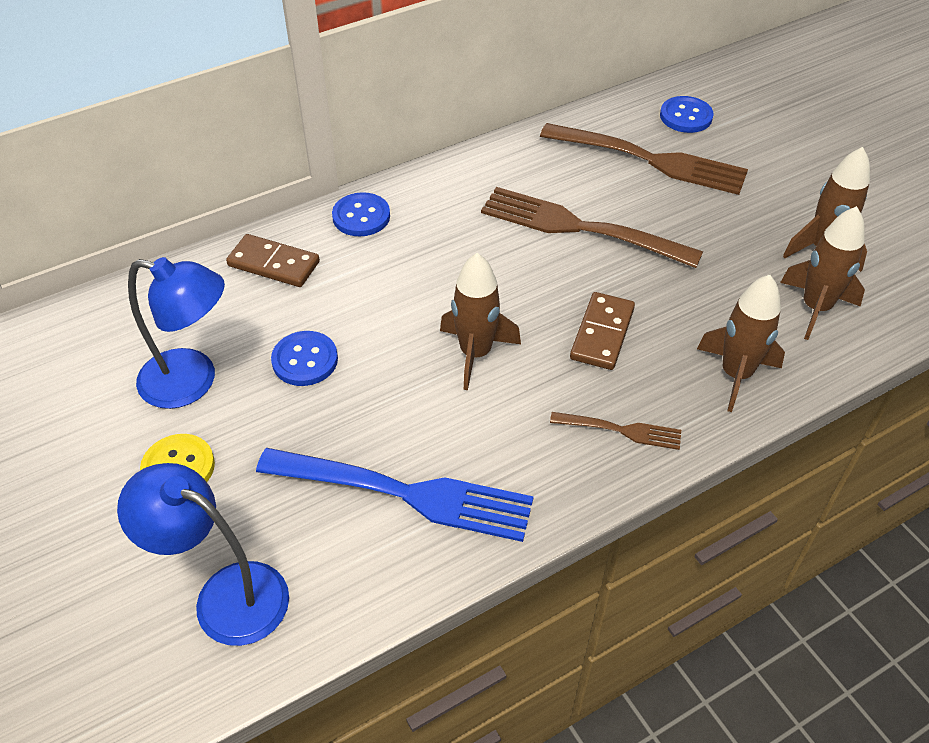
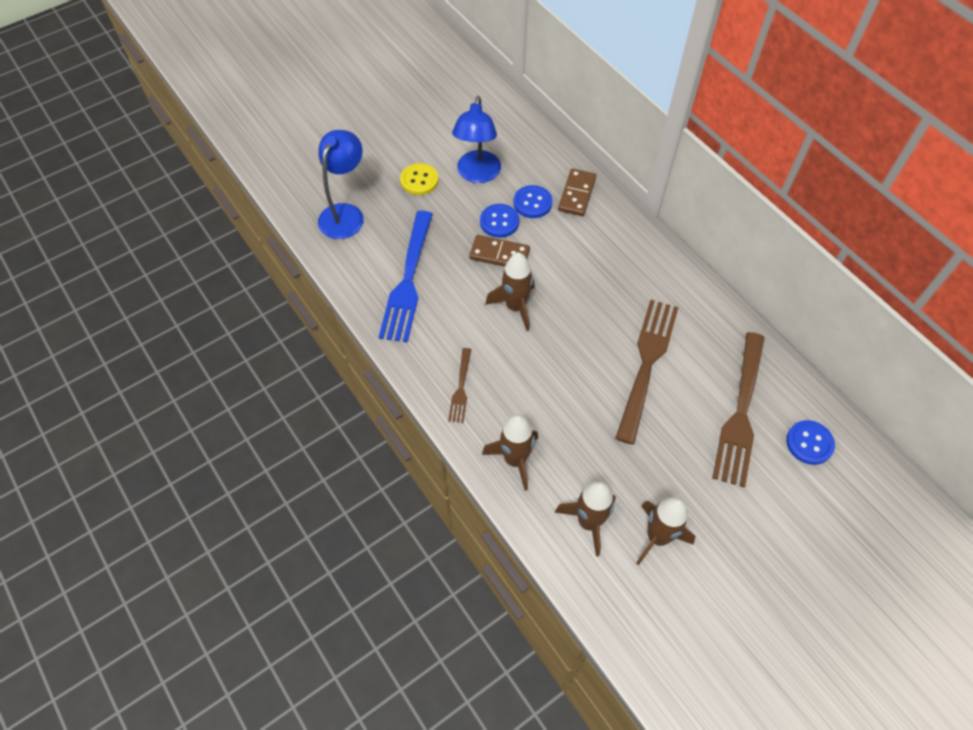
camera: 85 degrees right, 10 degrees up
(361, 216) = (630, 233): blue button -> blue button (532, 203)
(602, 333) = (542, 378): brown domino -> brown domino (499, 254)

